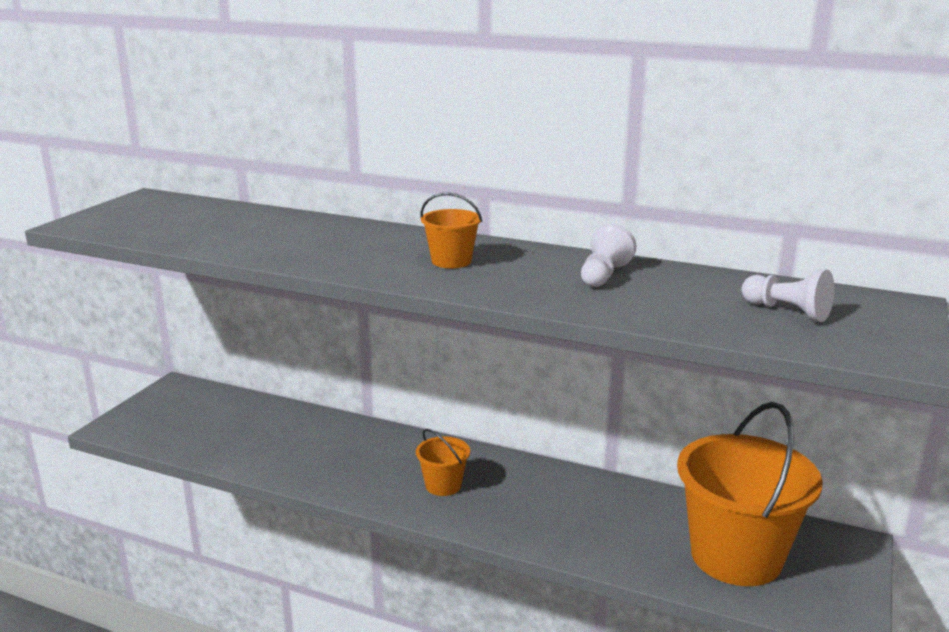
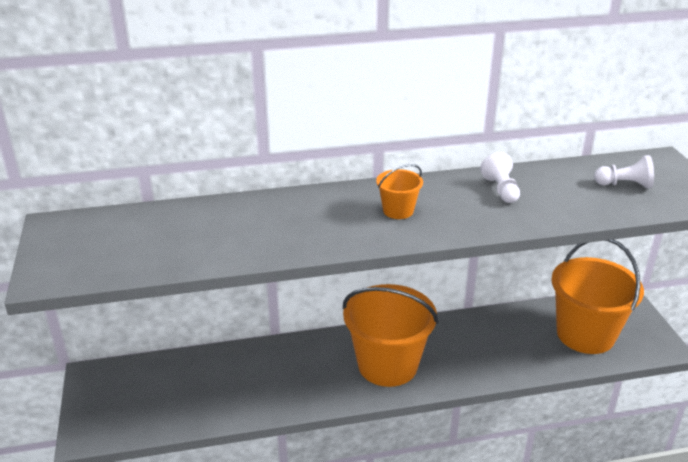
camera: 35 degrees left, 10 degrees up
(443, 485) = (387, 365): orange bucket -> orange bucket, size x2.21

